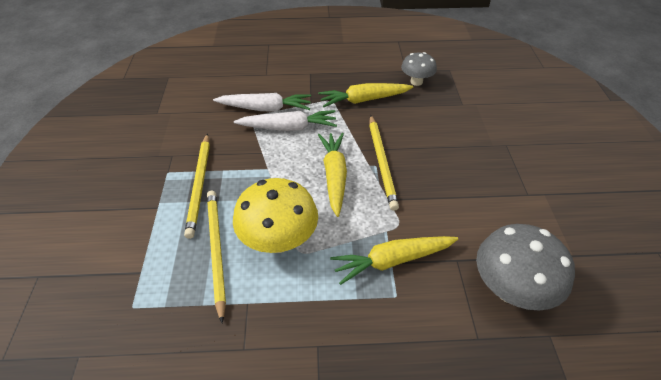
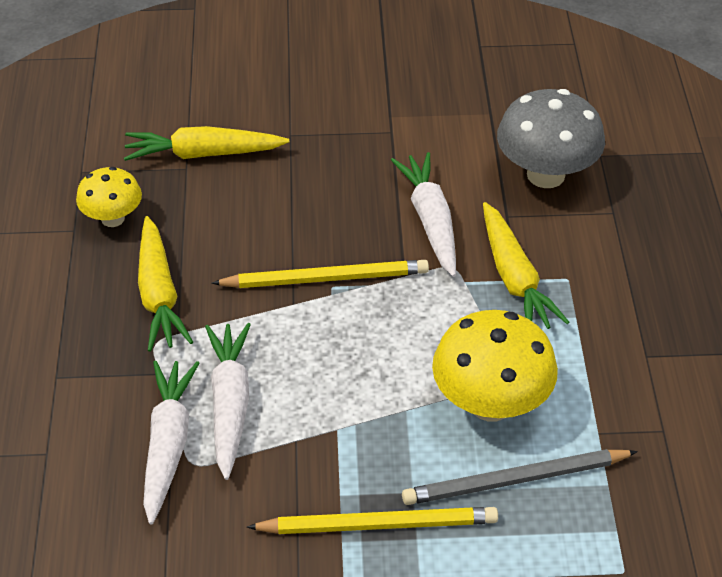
camera: 90 degrees left, 0 degrees up
(216, 250) = (515, 480): yellow pencil -> grey pencil
(334, 176) = (356, 338): yellow carrot -> yellow carrot (204, 154)
(416, 82) = (113, 218): grey mushroom -> yellow mushroom
(441, 214) = (430, 221): none -> white carrot

